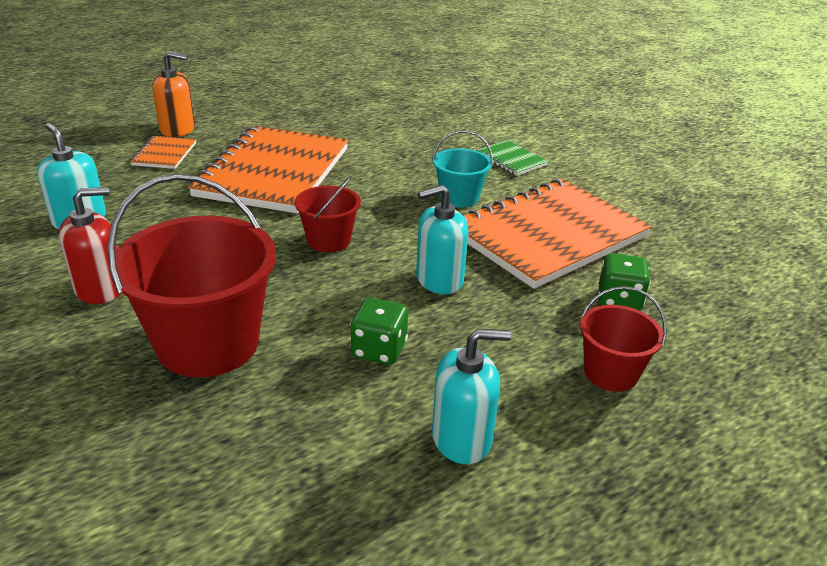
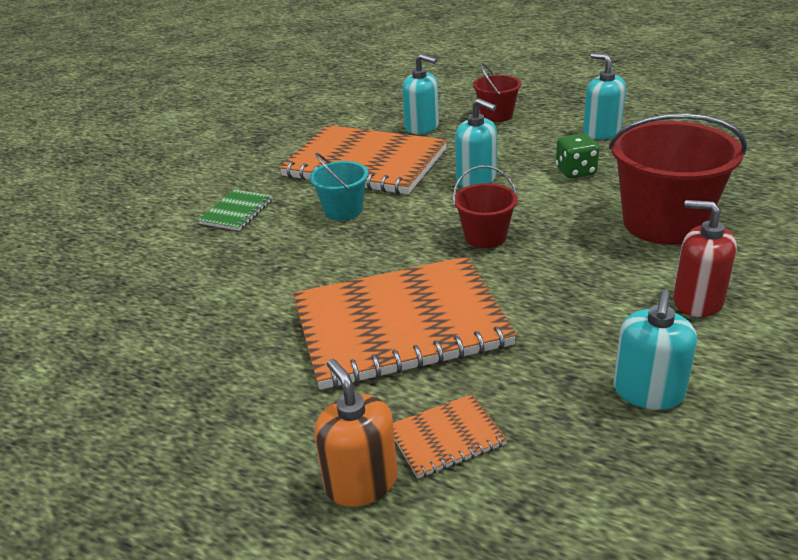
camera: 115 degrees left, 0 degrees up
(619, 300) = (422, 127): green dice -> turquoise soap dispenser

